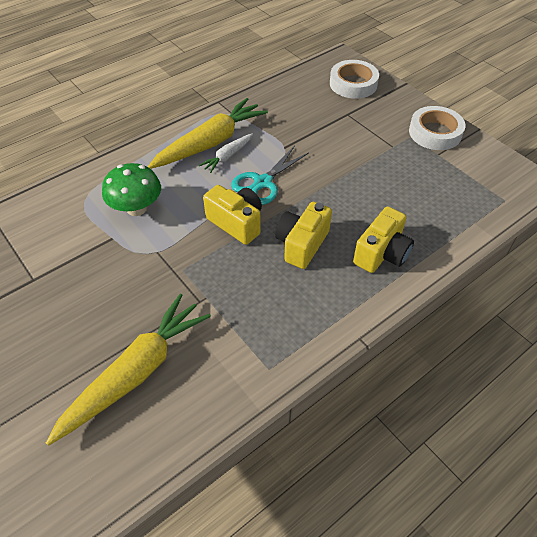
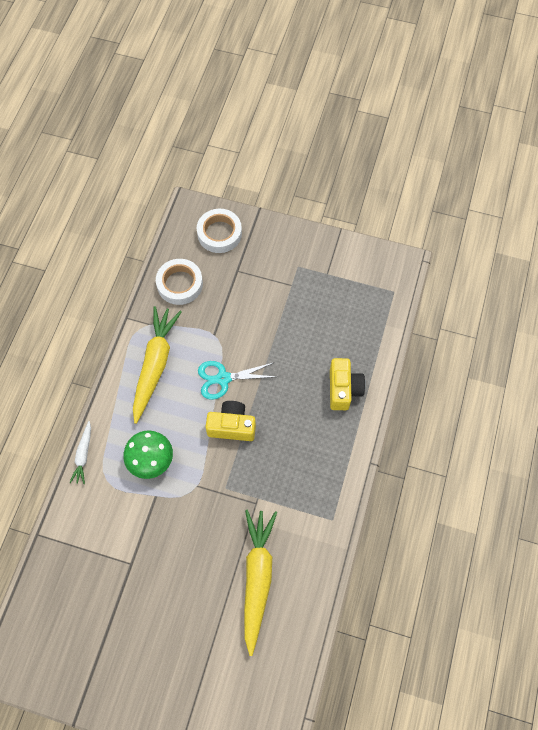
camera: 35 degrees left, 15 degrees up
(227, 156) = (179, 370): white carrot -> white carrot (83, 455)
(263, 182) = (223, 378): turquoise scissors -> turquoise scissors turned 75 degrees clockwise
(301, 244) = (288, 415): yellow camera -> none
(435, 133) = (312, 252): white tape -> white tape (180, 284)

